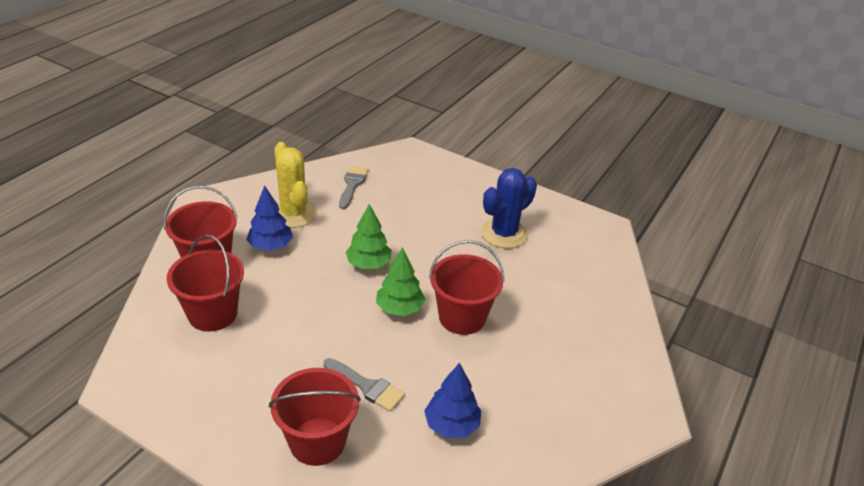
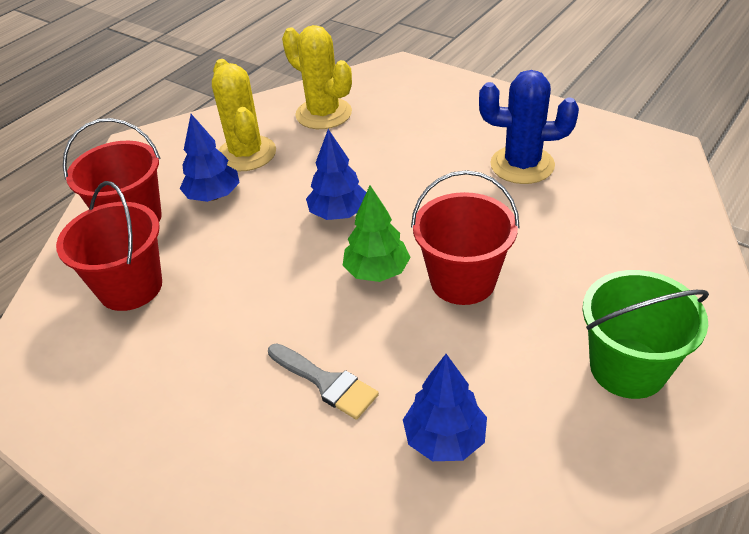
camera: 10 degrees right, 5 degrees up
(317, 441) = (252, 465): red bucket -> none
(352, 185) = (323, 114): grey brush -> yellow cactus
(369, 264) = (338, 213): green tree -> blue tree
(504, 234) = (522, 165): blue cactus -> blue cactus turned 45 degrees clockwise
(575, 380) = (627, 368): none -> green bucket

